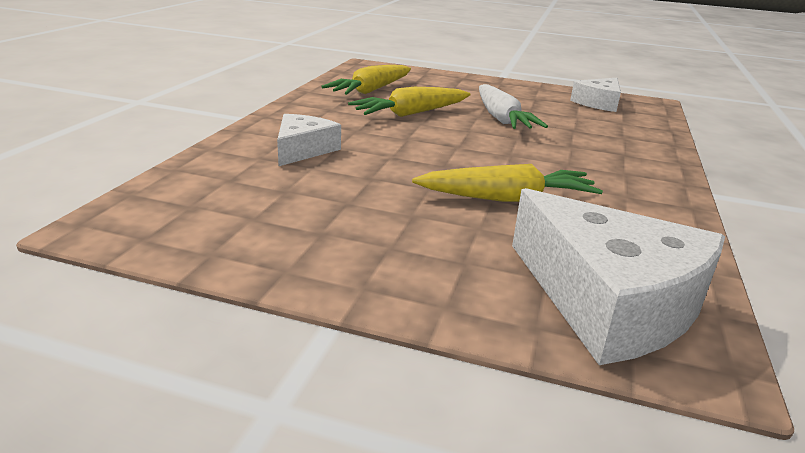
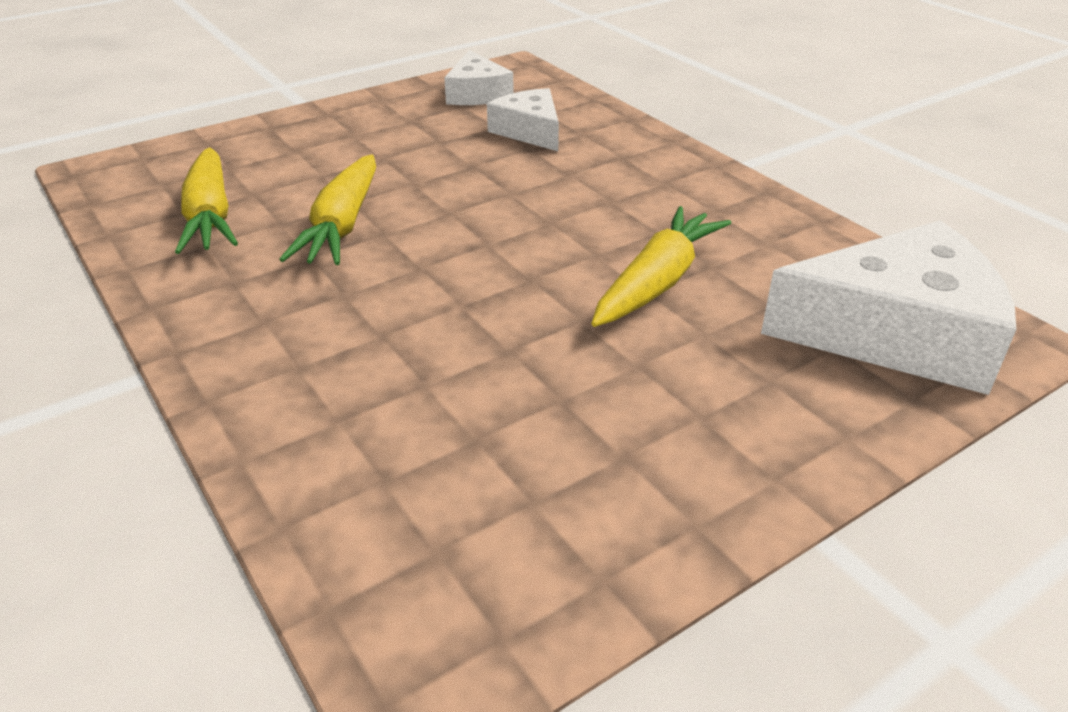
camera: 50 degrees left, 10 degrees up
(303, 149) = (356, 368): white cheese -> white cheese (529, 131)
(501, 118) = (442, 173): white carrot -> none

